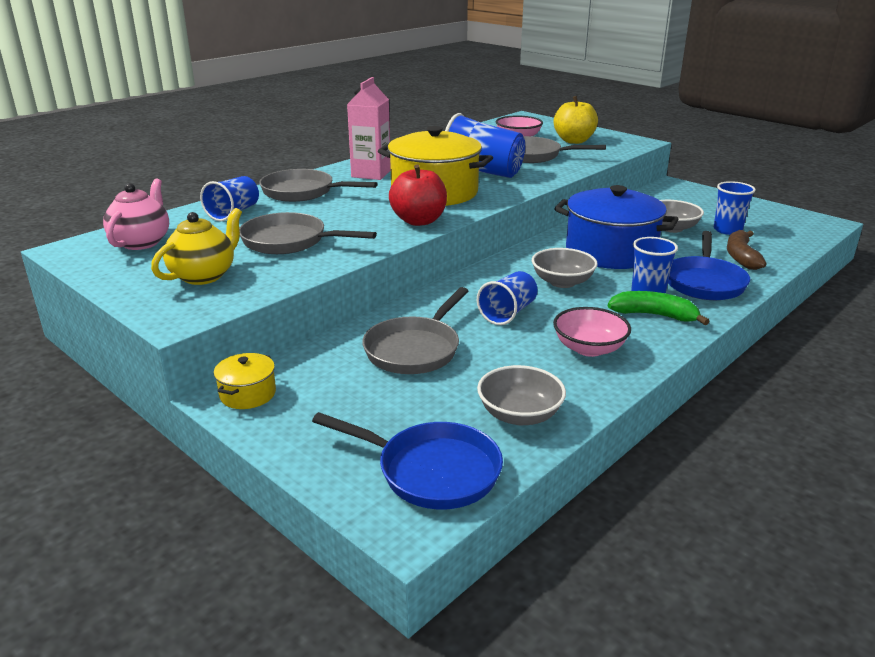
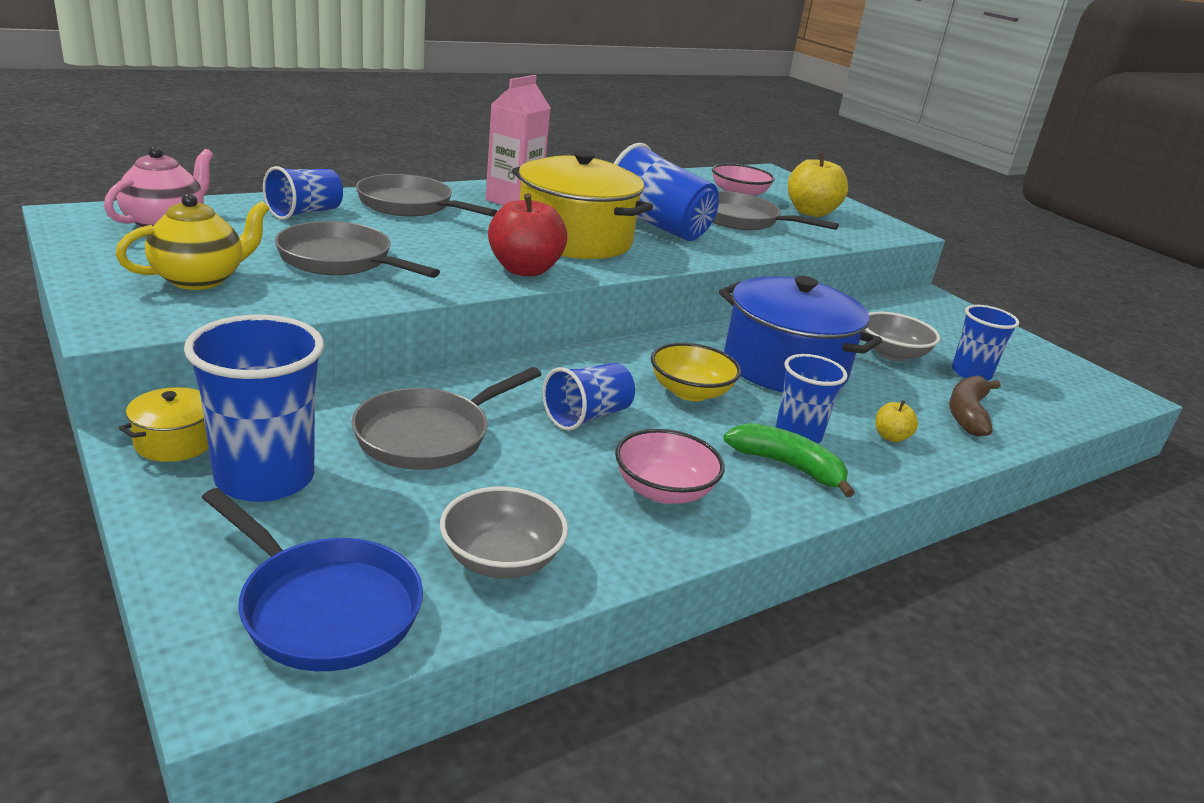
camera: 10 degrees right, 0 degrees up
(328, 402) = (265, 478): none -> blue cup
(562, 282) = (690, 392): grey bowl -> yellow bowl
(704, 282) = (890, 437): blue pan -> yellow apple

